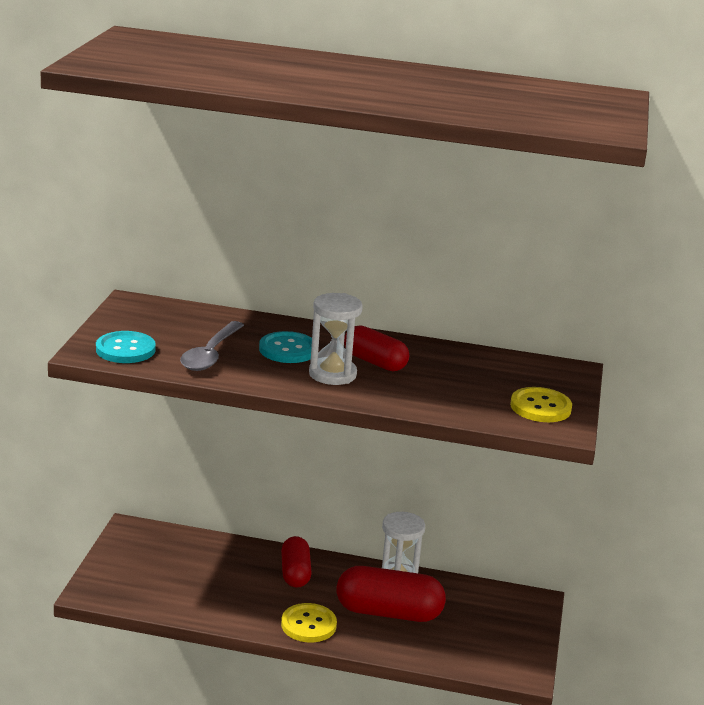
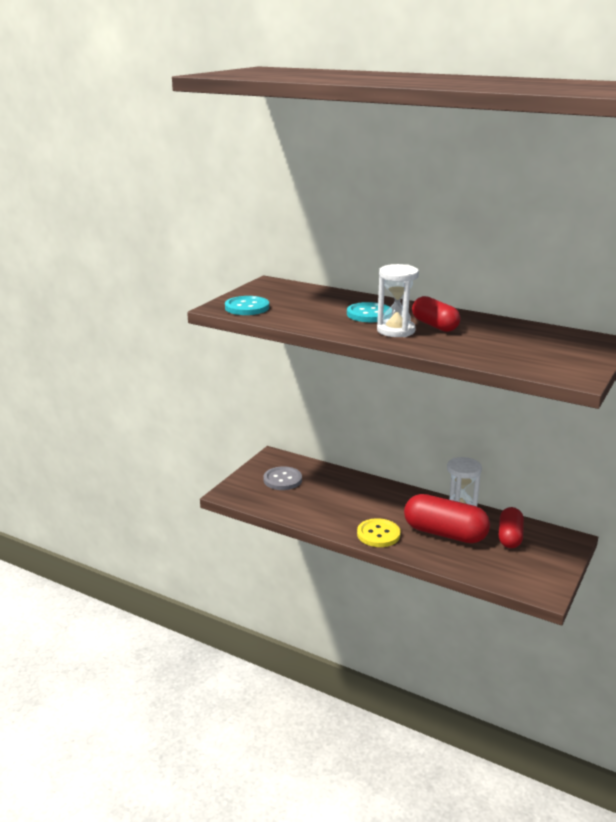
camera: 20 degrees right, 0 degrees up
(157, 562) = (282, 480): none -> grey button
(210, 354) = (308, 314): grey spoon -> none
(295, 573) = (381, 498): red capsule -> red capsule (510, 537)
(540, 407) = (563, 362): yellow button -> none

